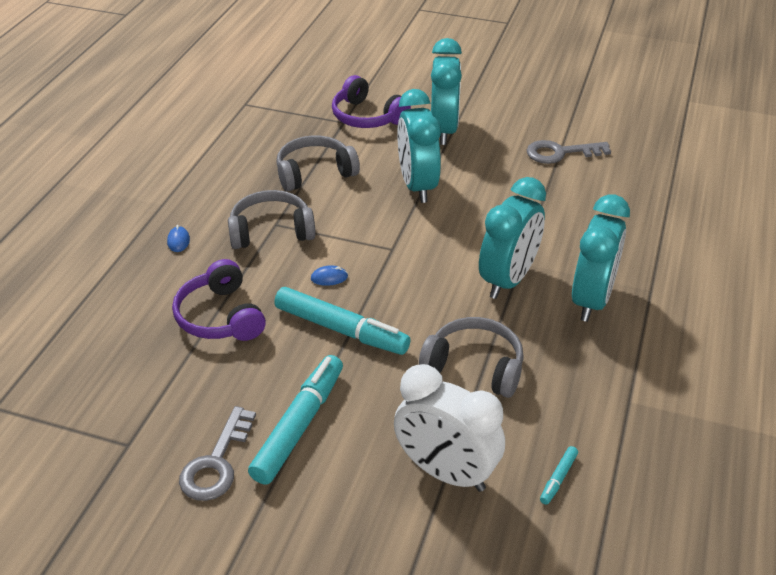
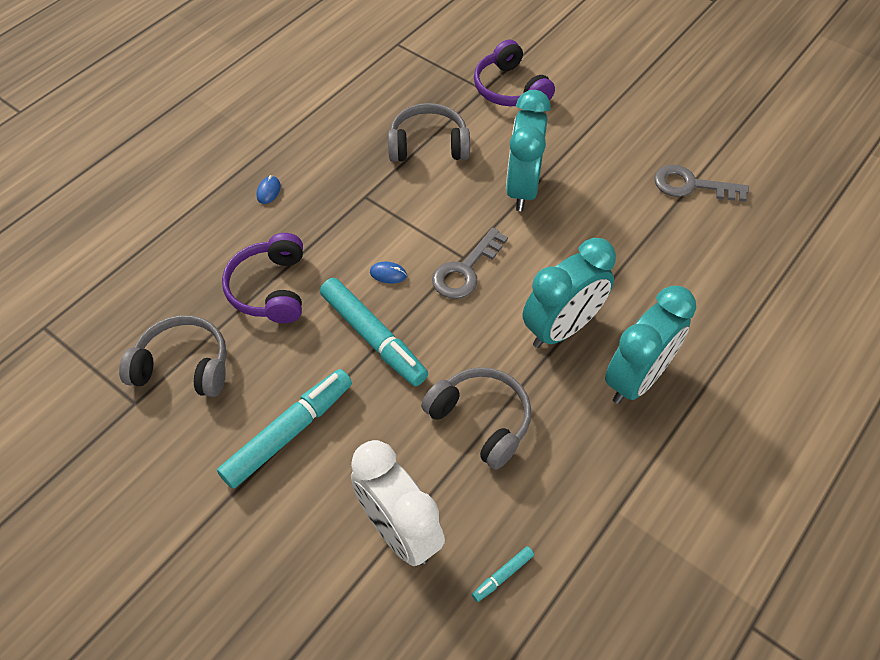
camera: 20 degrees right, 15 degrees up
(216, 463) = (200, 448): grey key -> grey key (465, 270)
(271, 231) = (357, 203): grey headphones -> grey headphones (183, 366)
(443, 130) = (580, 125): turquoise clock -> none

